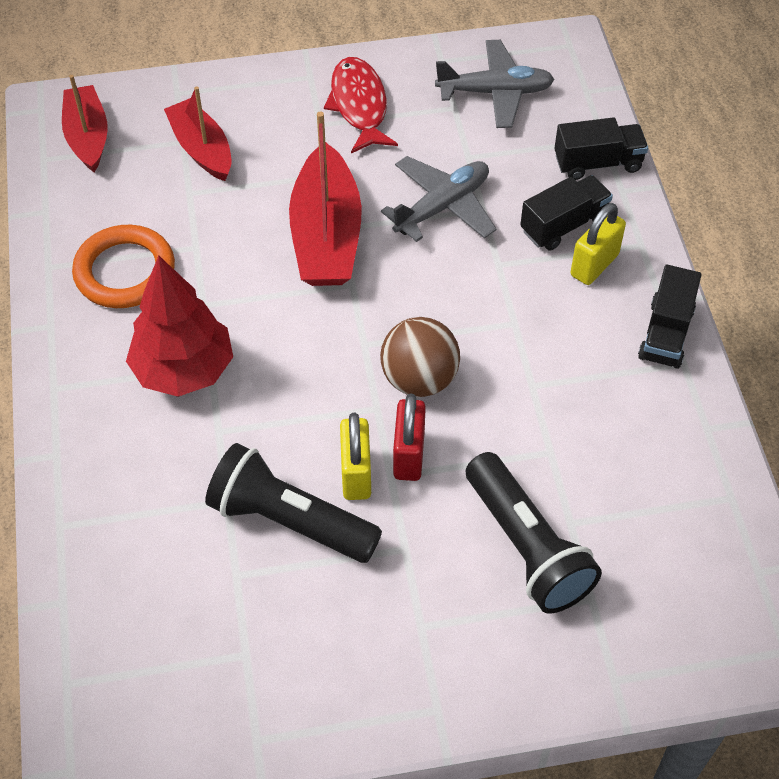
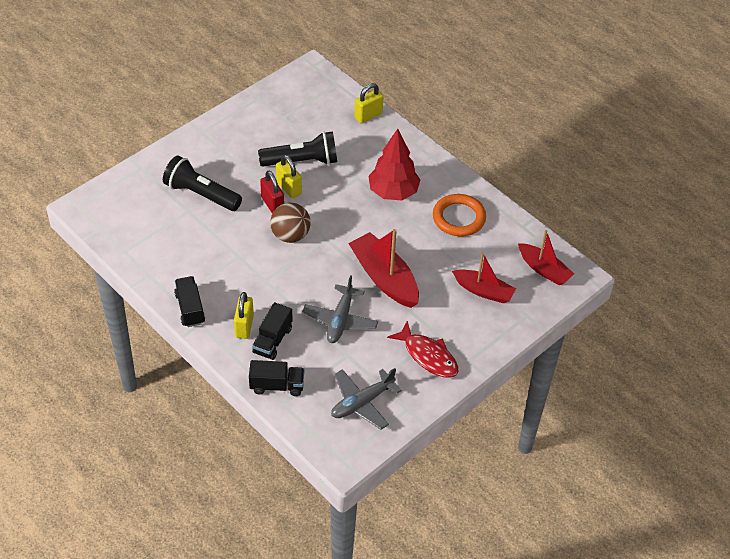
camera: 145 degrees right, 5 degrees down
(80, 560) = (368, 116): none -> yellow padlock
(597, 163) = (277, 386): black truck -> black truck turned 135 degrees counterclockwise

